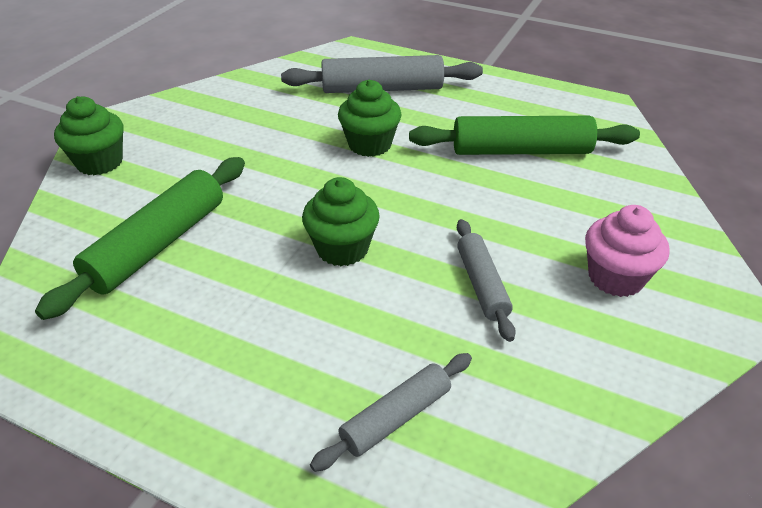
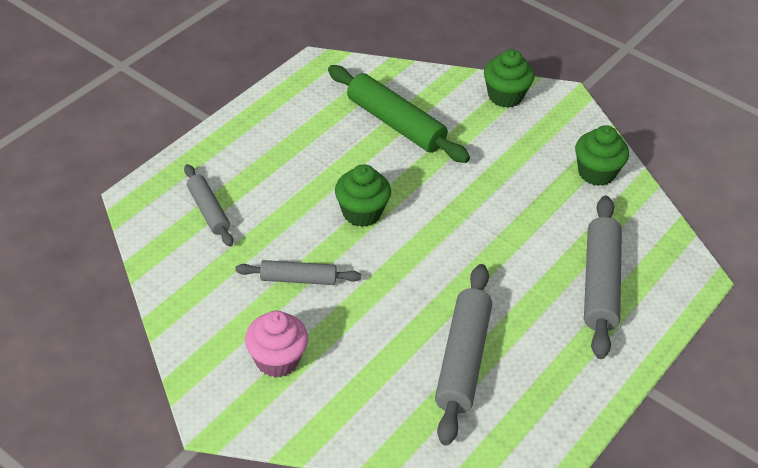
camera: 100 degrees right, 5 degrees up
(370, 144) = (497, 254): green cupcake -> green cupcake (596, 173)
(521, 151) = (462, 360): green rolling pin -> grey rolling pin

